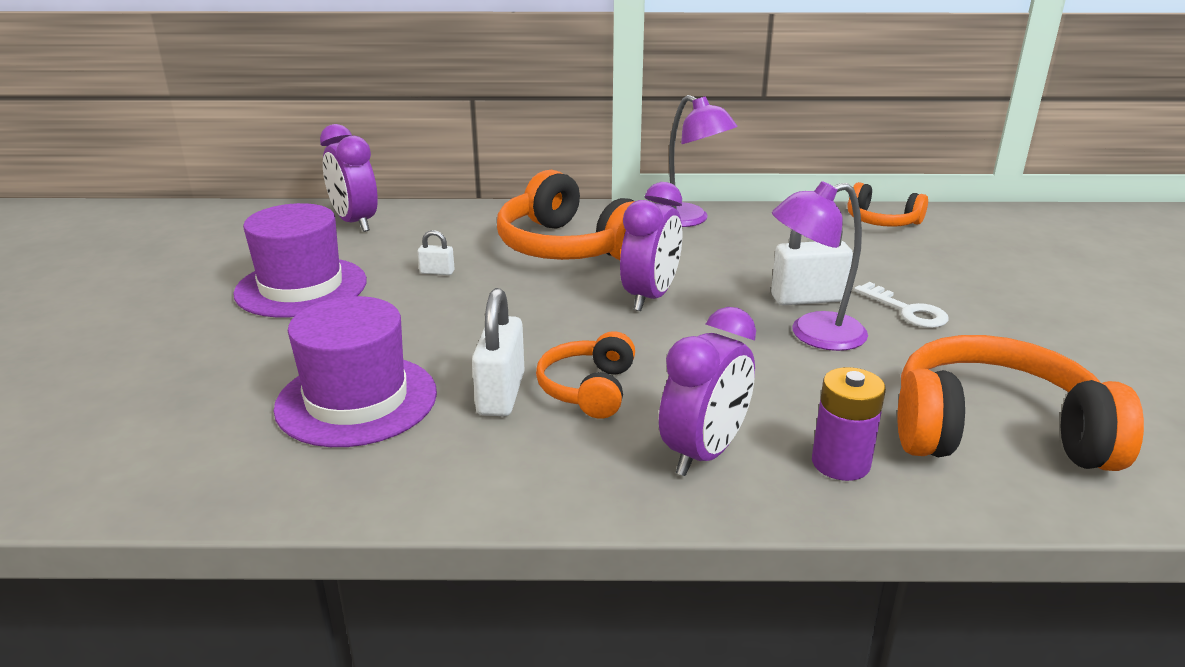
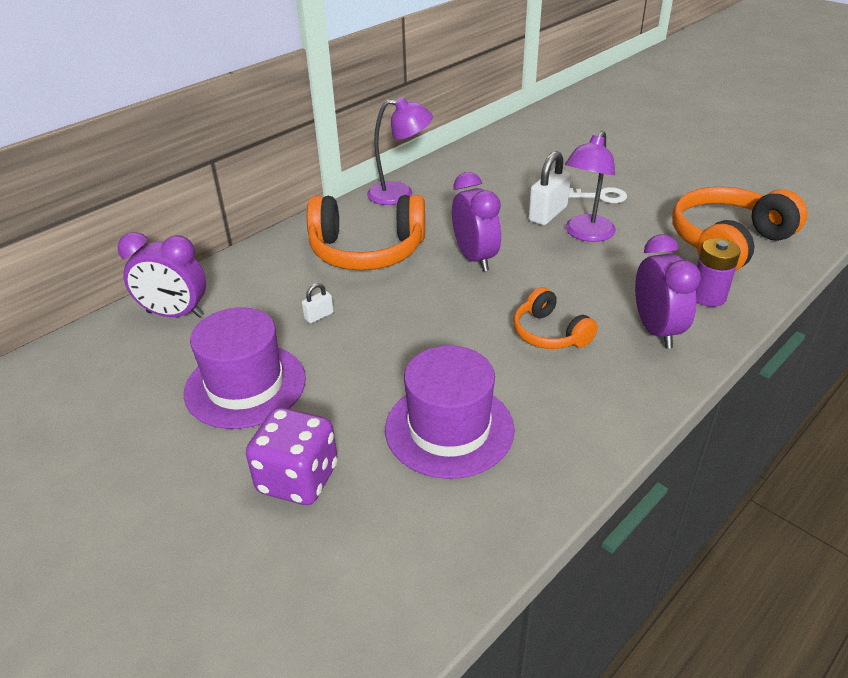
camera: 45 degrees left, 10 degrees up
(207, 361) = (298, 479): none -> purple dice
(501, 394) = (515, 367): white padlock -> none
(881, 221) = (498, 145): orange headphones -> none

